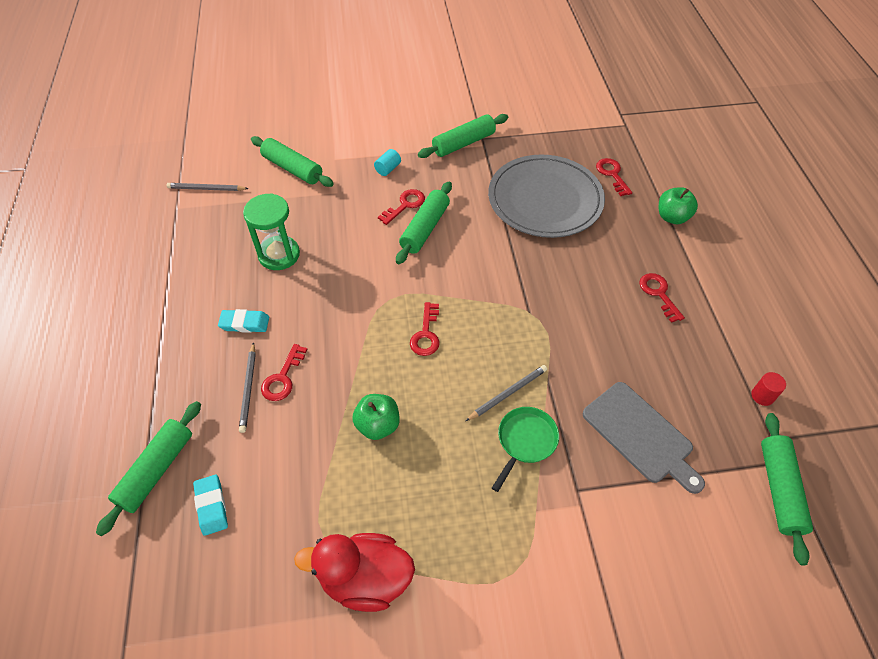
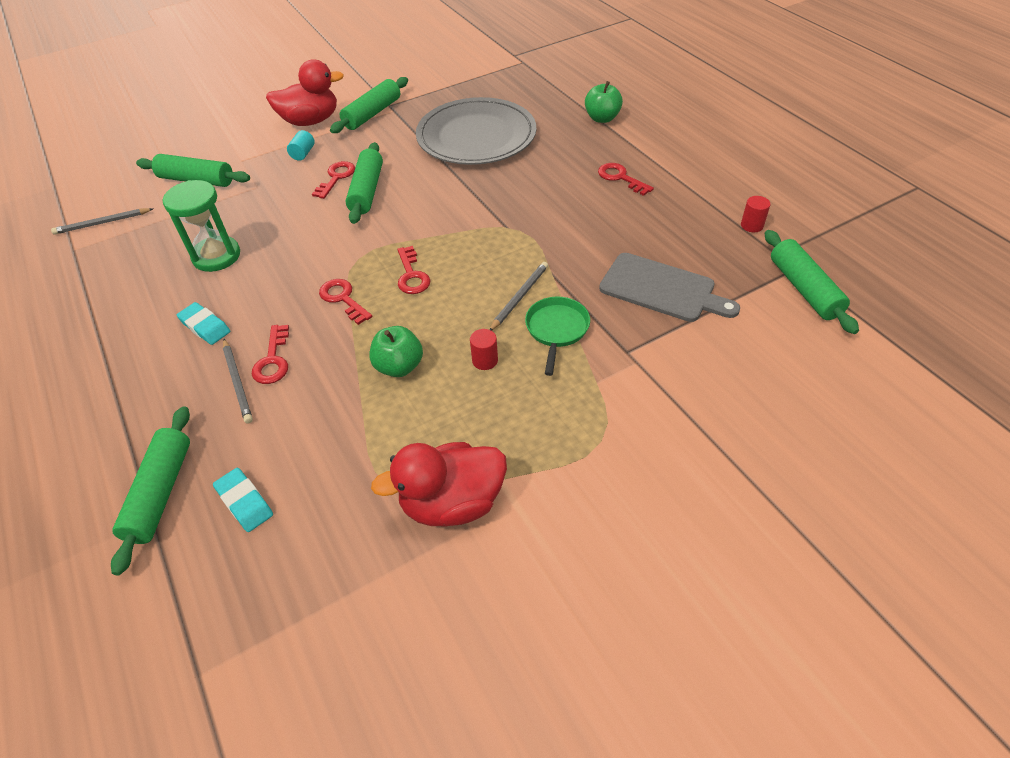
camera: 20 degrees left, 5 degrees down
(245, 323) = (205, 326): turquoise eraser -> turquoise eraser turned 60 degrees clockwise
(408, 134) = (310, 121): none -> red duck
(450, 448) = (485, 360): none -> red cylinder
(612, 174) = (530, 101): red key -> red key (343, 299)

